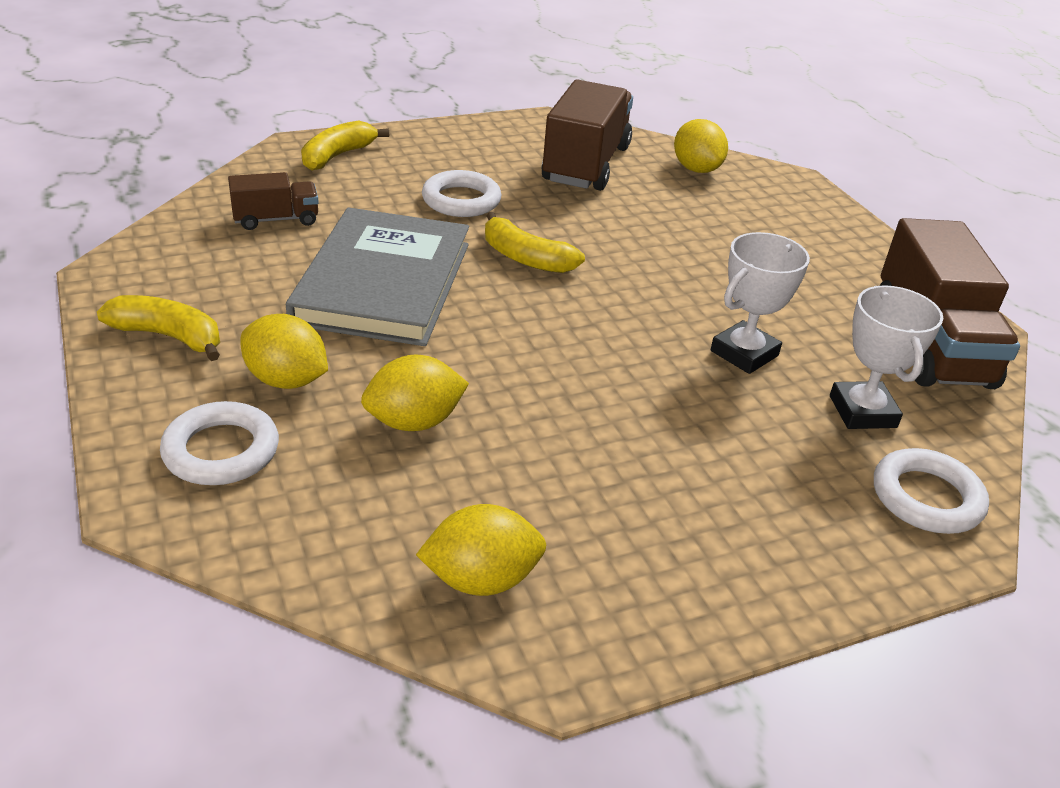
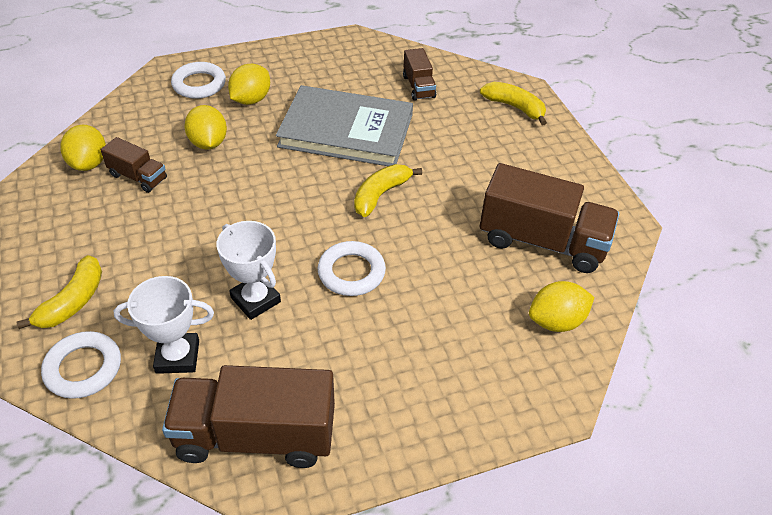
camera: 95 degrees right, 10 degrees up
(169, 337) = (293, 61): yellow banana -> yellow banana (73, 301)
(461, 200) = (460, 166): white ring -> white ring (351, 272)
(515, 500) = (138, 177): none -> brown truck

